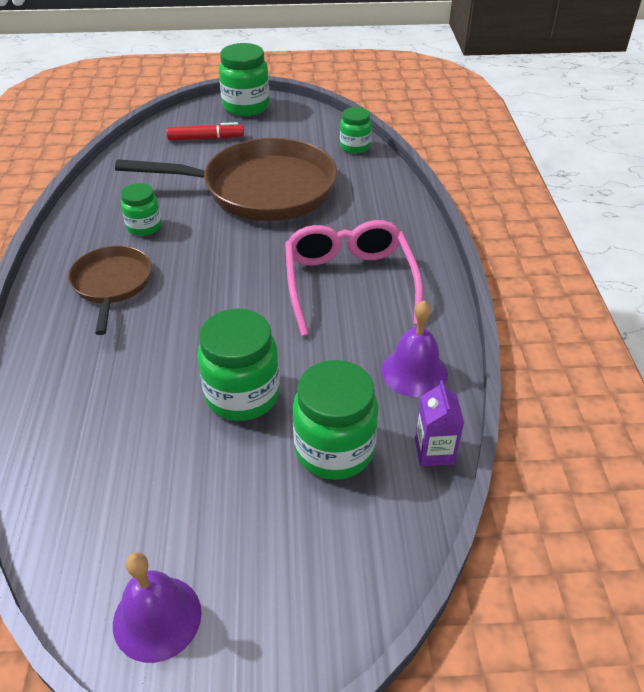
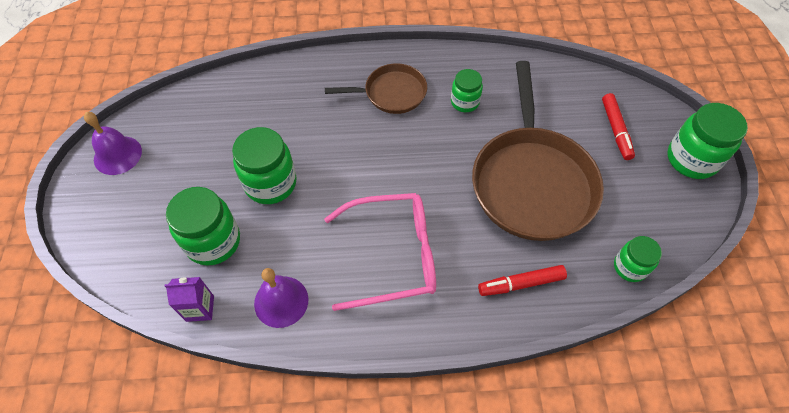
camera: 90 degrees right, 15 degrees up
(375, 203) = (521, 284): none -> red marker

